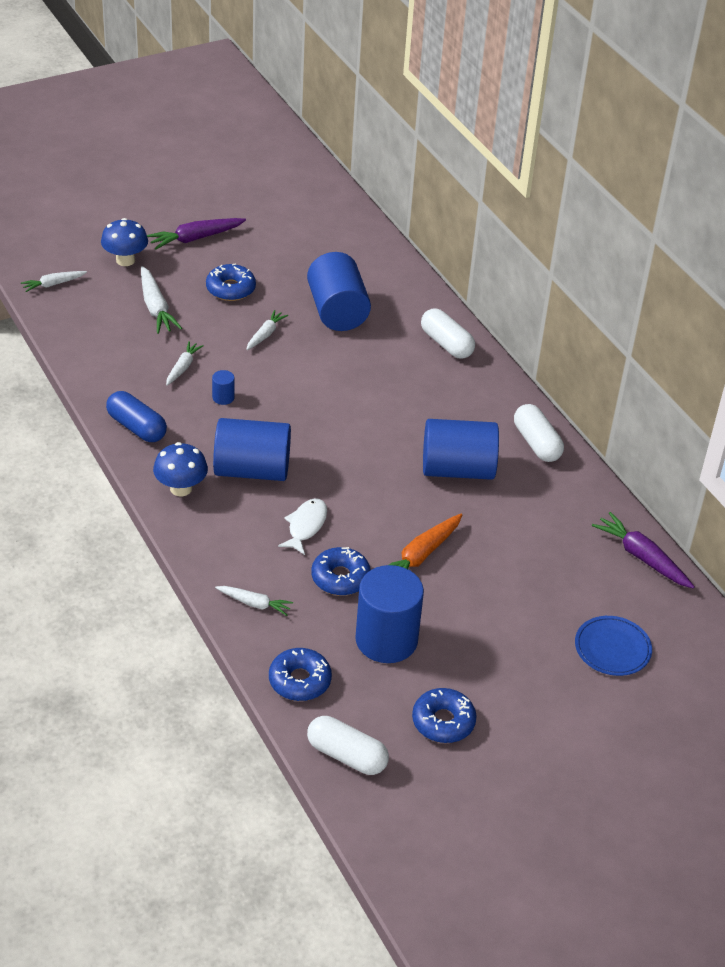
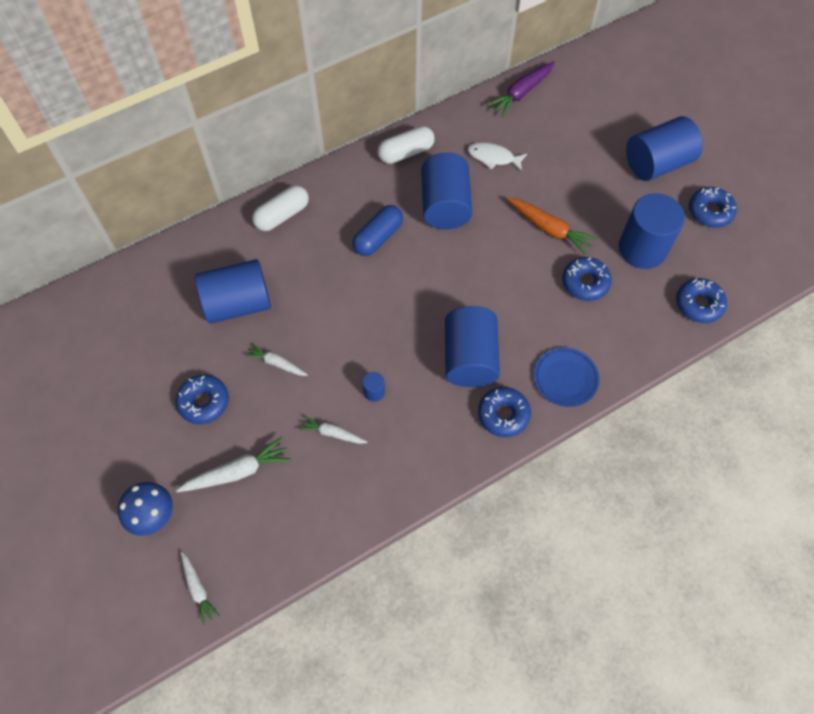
camera: 90 degrees left, 20 degrees up
(136, 427) = (426, 465): blue capsule -> blue capsule (378, 237)
(181, 488) = (503, 414): blue mushroom -> blue donut
(195, 238) = (114, 446): purple carrot -> none
(254, 603) = (627, 342): white carrot -> none
(306, 526) = (531, 311): white fish -> white fish (493, 157)
(346, 755) = (759, 269): white capsule -> none
(525, 679) = (657, 163): none -> blue cylinder
(612, 648) = (614, 113): blue plate -> blue plate (565, 378)

